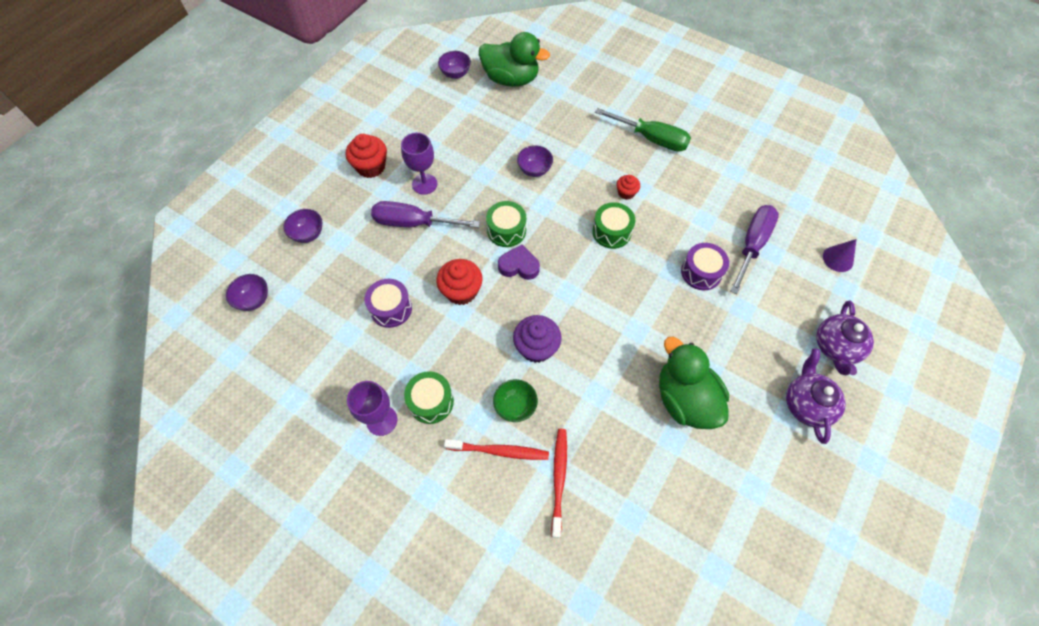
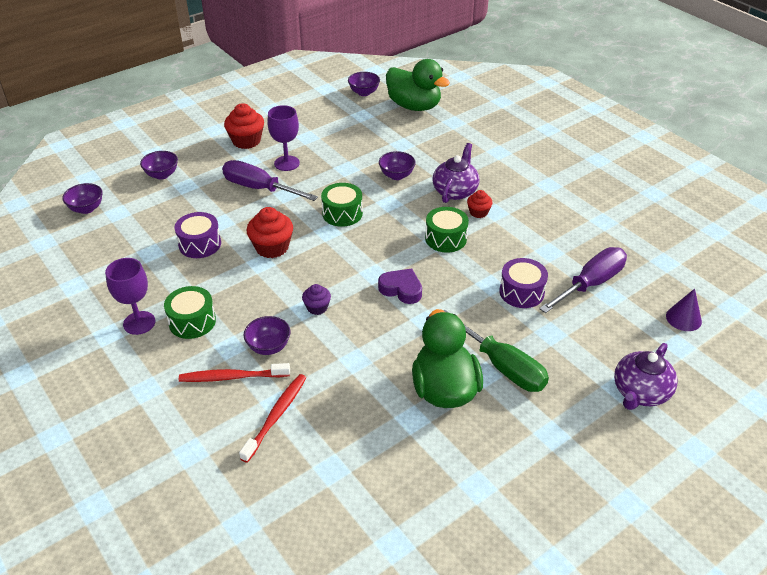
camera: 20 degrees right, 20 degrees down
(499, 451) = (232, 377): red toothbrush -> red toothbrush turned 150 degrees clockwise
(515, 406) = (269, 347): green bowl -> purple bowl
(519, 266) = (338, 242): purple heart -> purple heart (401, 289)
(536, 347) = (317, 307): purple cupcake -> purple cupcake, size x0.58
(650, 138) = (528, 177): green screwdriver -> green screwdriver (501, 366)
(807, 404) = (579, 431): purple teapot -> purple teapot (455, 191)

